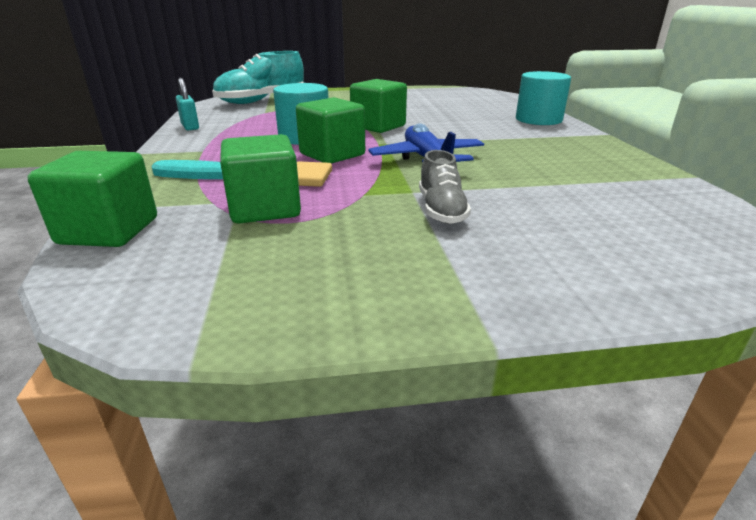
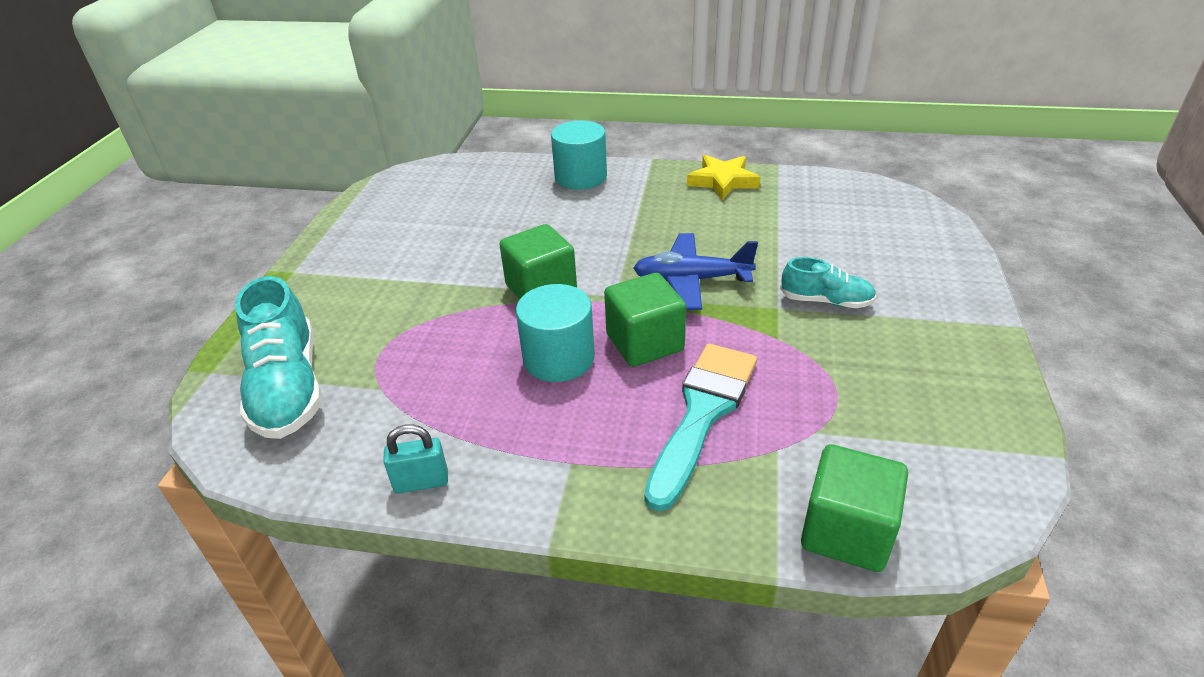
camera: 70 degrees left, 10 degrees up
(265, 208) = (804, 409): green cube -> none
(441, 210) = (826, 301): grey shoe -> turquoise shoe
(612, 157) = (722, 181): none -> yellow star

